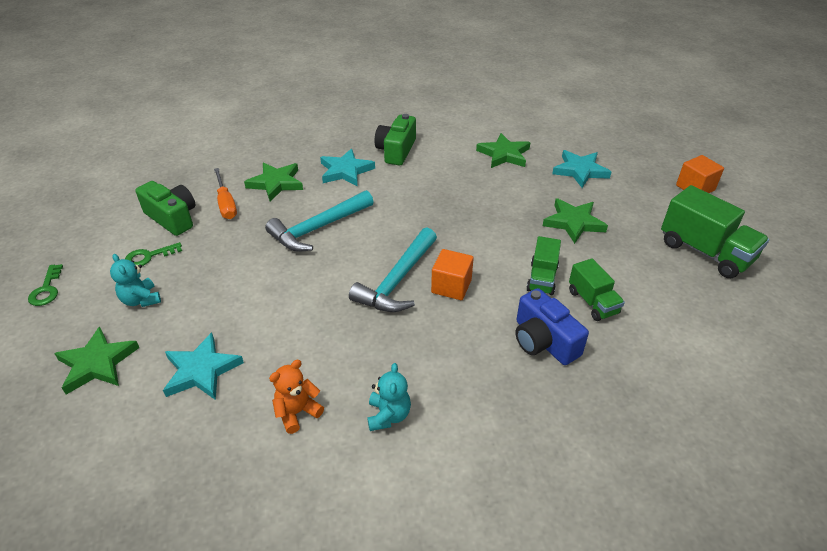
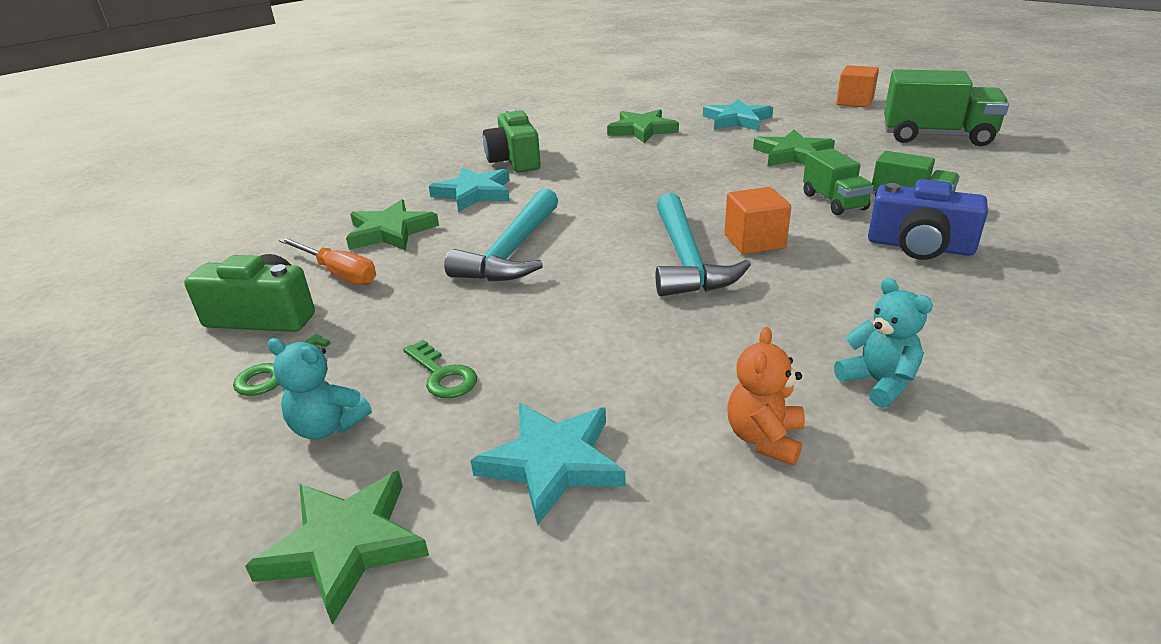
camera: 30 degrees left, 10 degrees down
(47, 289) = (105, 493): green key -> green key (442, 375)

